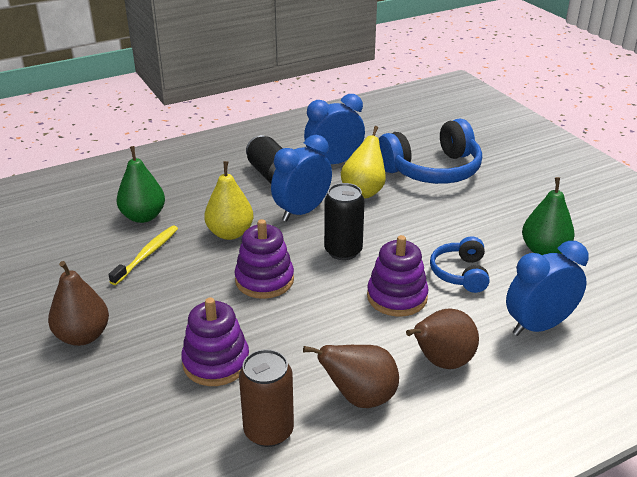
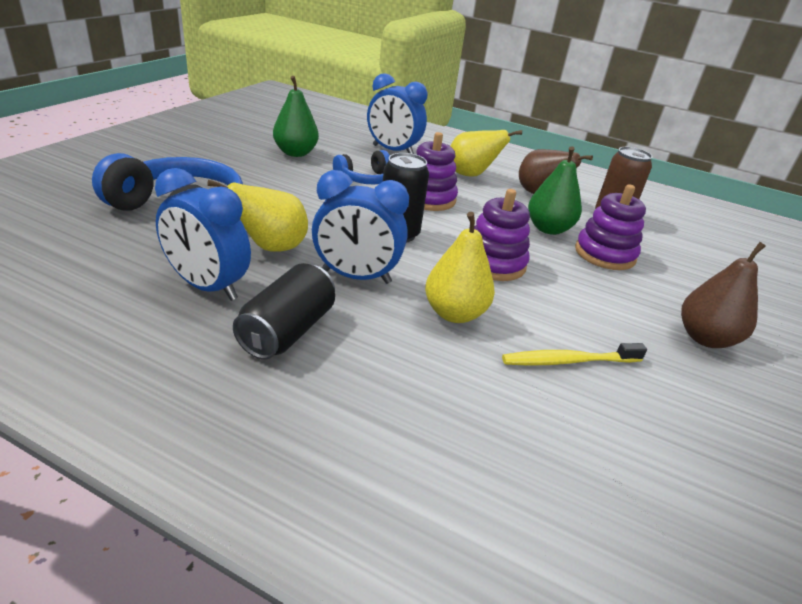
camera: 130 degrees left, 0 degrees up
(143, 216) = (516, 413): green pear -> green pear (548, 229)
(441, 362) = (471, 175): brown pear -> yellow pear

